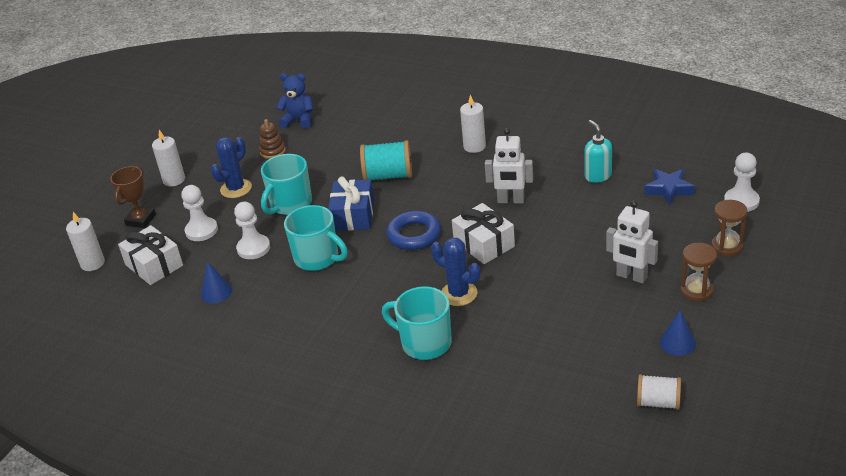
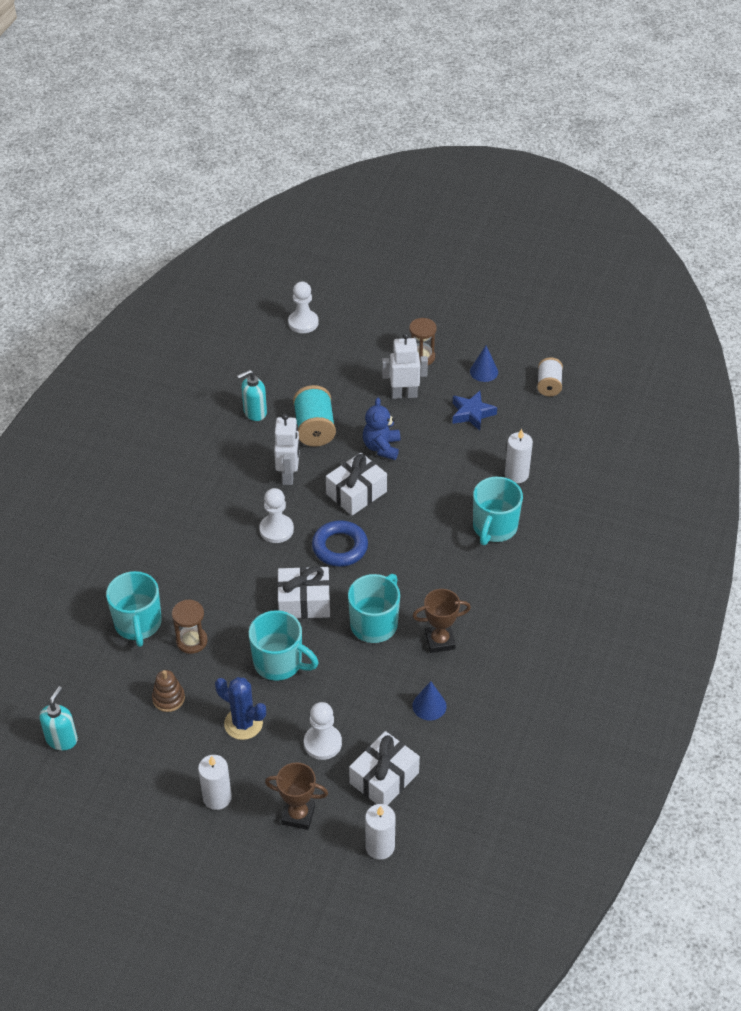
camera: 100 degrees left, 10 degrees up
(252, 108) = (62, 739): none -> turquoise soap dispenser
(253, 248) = (356, 685): white pawn -> white pawn (276, 530)
(286, 300) = (440, 641): none -> brown trophy
(299, 120) = (102, 681): blue teddy bear -> blue teddy bear (381, 447)
(350, 131) = (138, 624): none -> turquoise mug
(353, 215) = (304, 601): blue gift -> white gift
(388, 176) = (234, 578): turquoise spool -> turquoise spool (314, 429)
(459, 294) = (428, 508): blue cactus -> none
(474, 146) = (189, 507): white candle -> white candle (516, 474)
(631, 276) = (404, 394): white robot -> white robot turned 120 degrees counterclockwise
(668, 189) = (281, 366): blue star -> blue star (472, 413)
(727, 246) = (365, 336): brown hourglass -> brown hourglass (191, 641)

